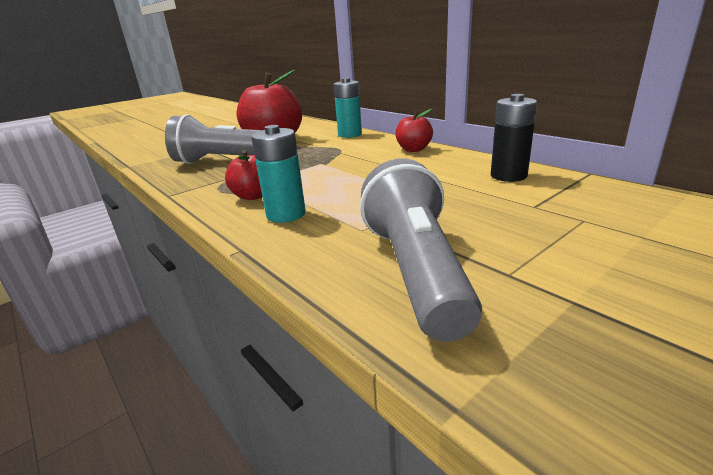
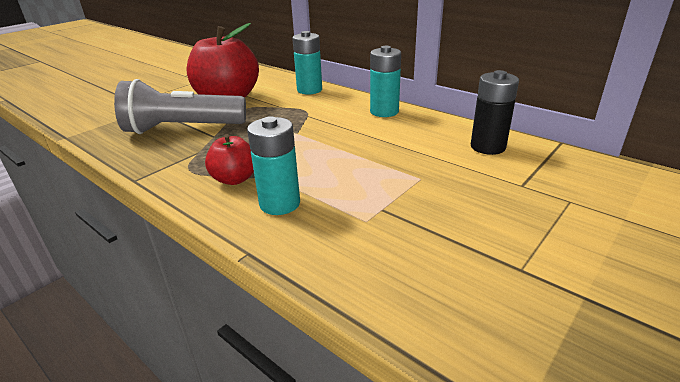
camera: 10 degrees left, 5 degrees up
(413, 149) = (384, 111): red apple -> turquoise battery
(416, 270) = (435, 270): grey flashlight -> none

